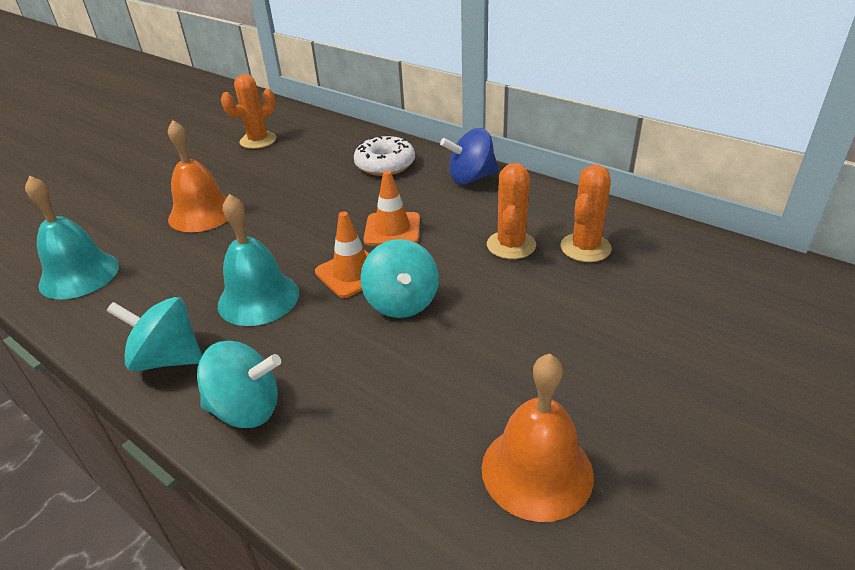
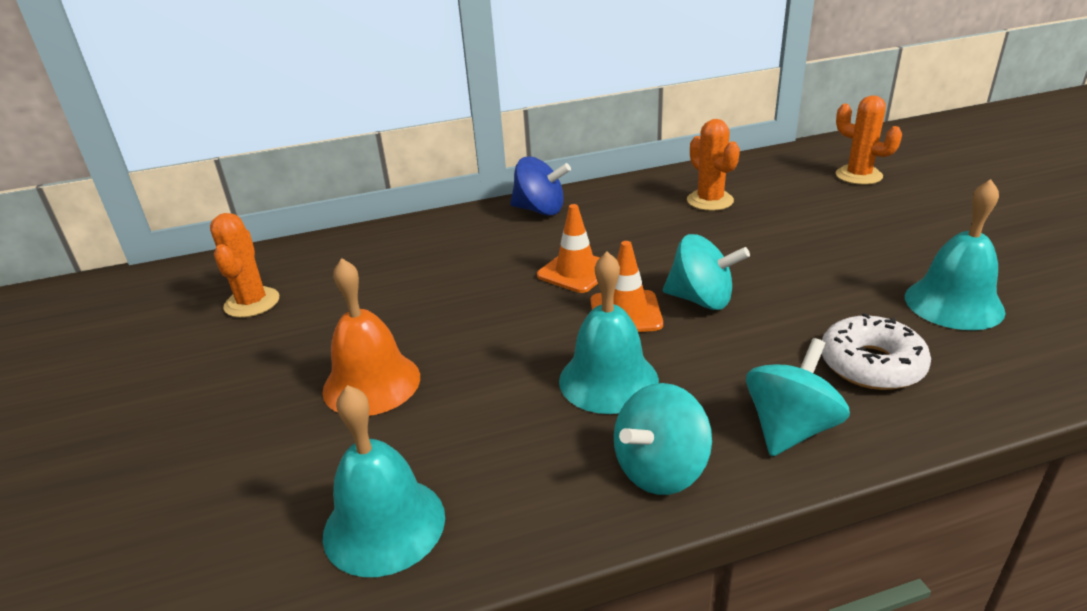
camera: 55 degrees left, 5 degrees down
(385, 164) = (447, 242): white donut -> white donut (871, 365)
(471, 178) = (540, 210): blue spinning top -> blue spinning top turned 90 degrees counterclockwise
(511, 245) = (671, 227): orange cactus -> orange cactus (858, 176)
(537, 471) = (953, 303): orange bell -> turquoise bell

